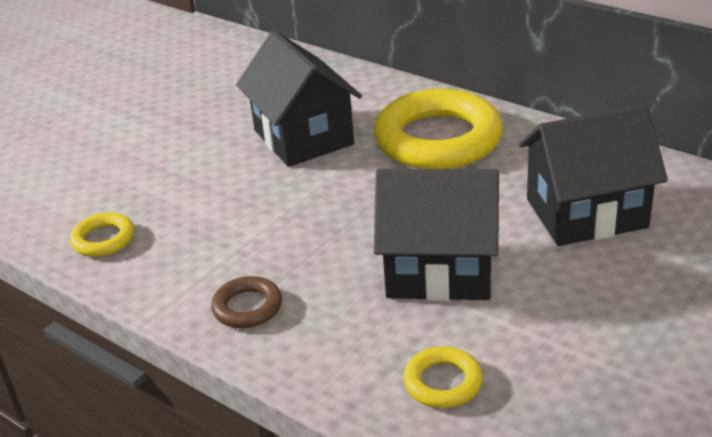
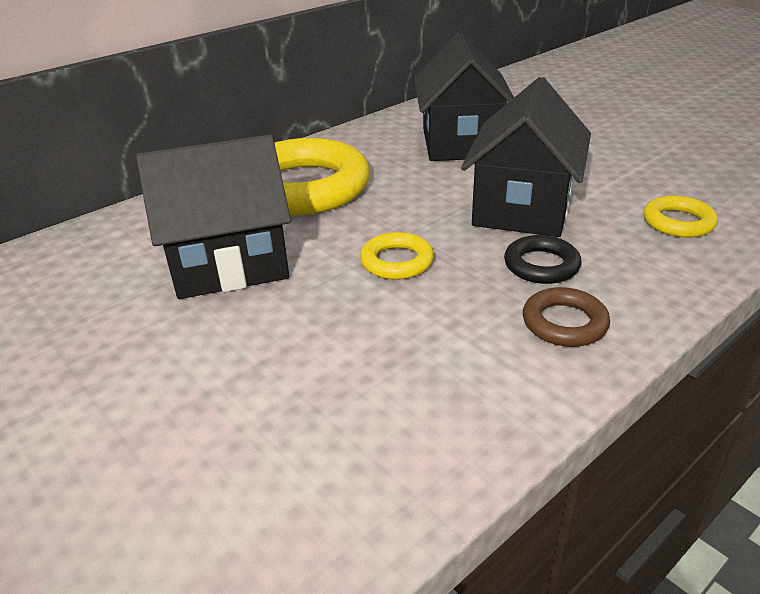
camera: 80 degrees left, 0 degrees up
(103, 239) = (373, 462): yellow ring -> yellow ring (397, 261)
(333, 290) = (541, 265): none -> black ring

